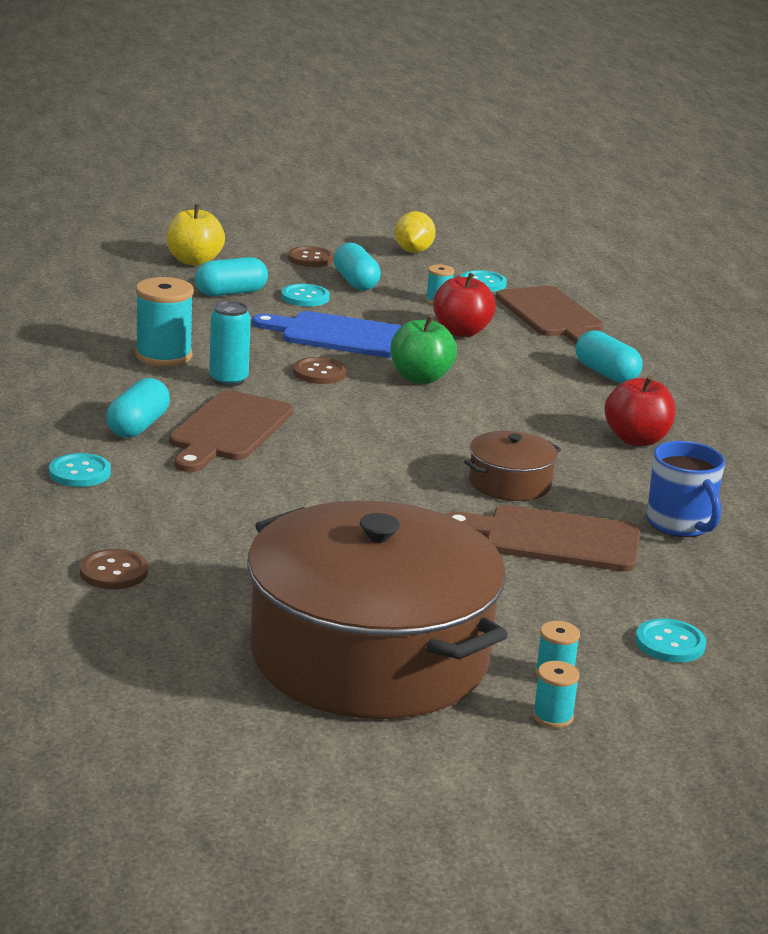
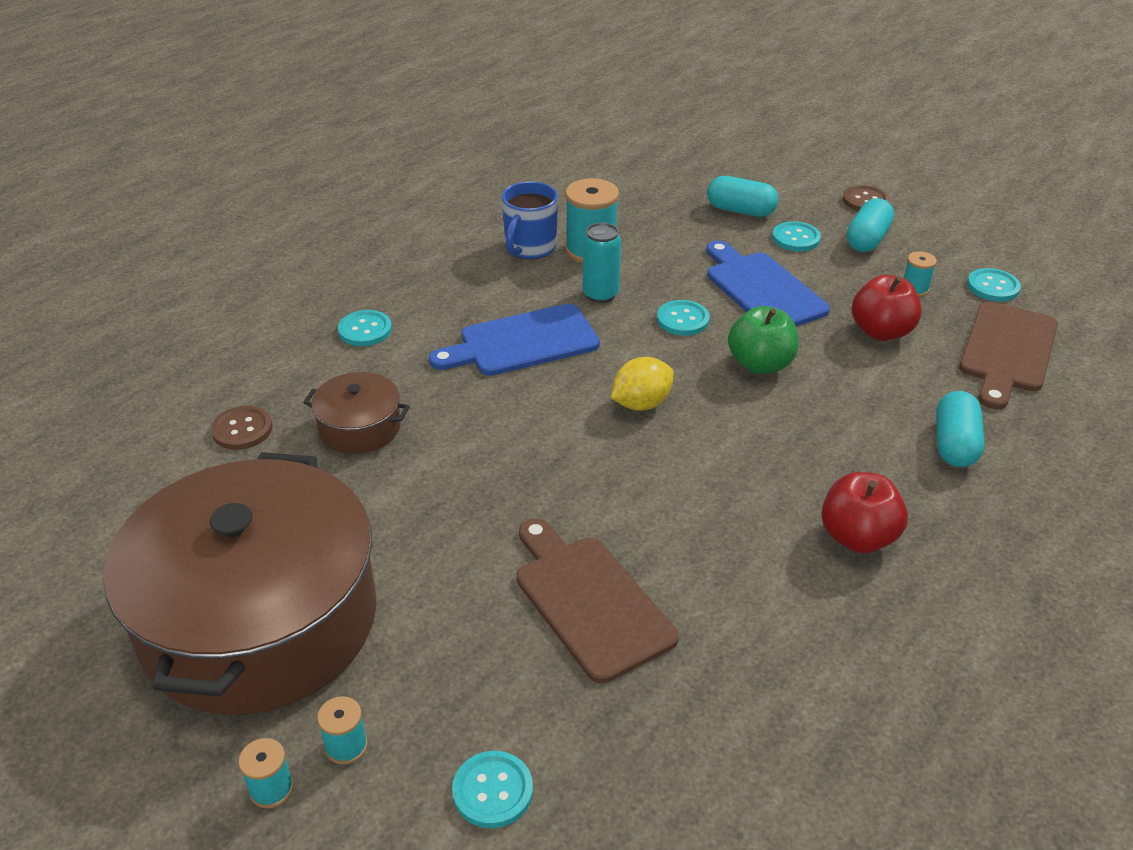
camera: 50 degrees right, 15 degrees up
(138, 426) = (468, 308): turquoise capsule -> none
(194, 261) = (761, 169): yellow apple -> none
(228, 430) = (522, 342): brown cutting board -> blue cutting board
(319, 373) = (682, 320): brown button -> turquoise button
(413, 251) = (978, 226): yellow lemon -> yellow lemon (641, 404)
(510, 483) = (653, 517): brown pot -> brown pot (360, 427)
(680, 524) = (734, 662): blue mug -> blue mug (530, 248)

